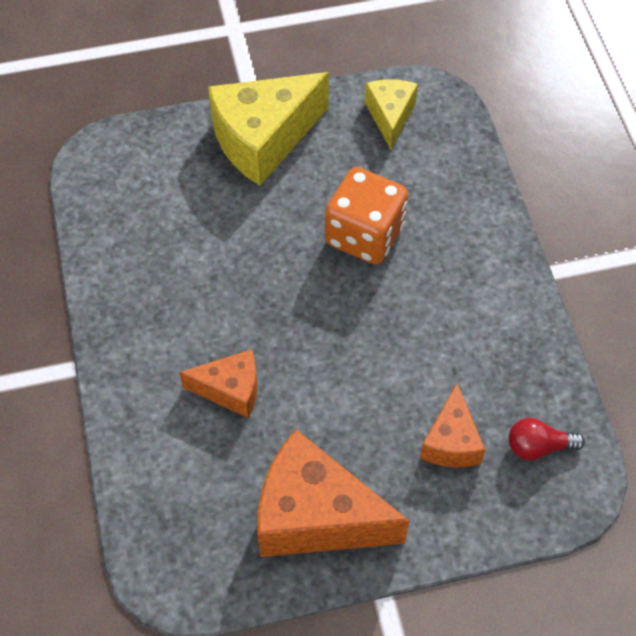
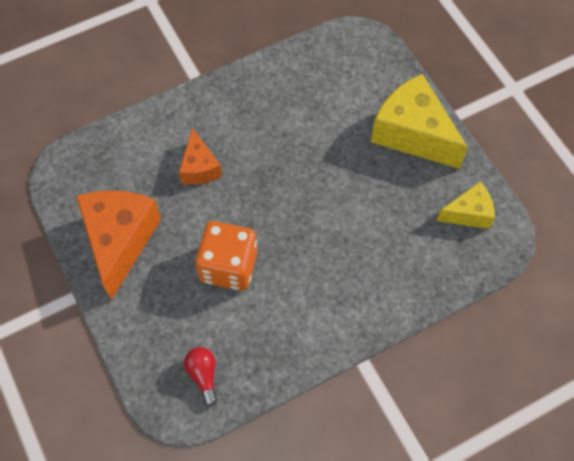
camera: 75 degrees right, 5 degrees up
(364, 235) = (350, 220): orange dice -> orange dice (228, 266)
(451, 441) = (193, 314): orange cheese -> none

